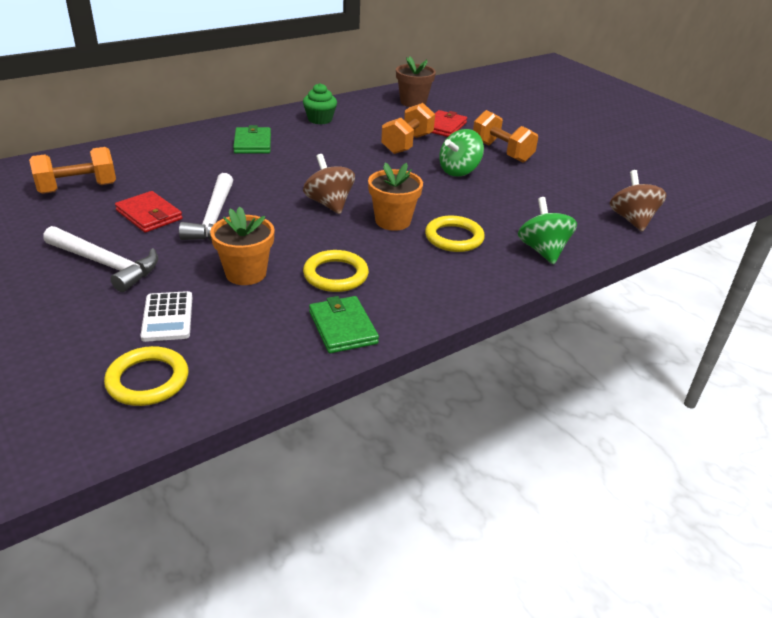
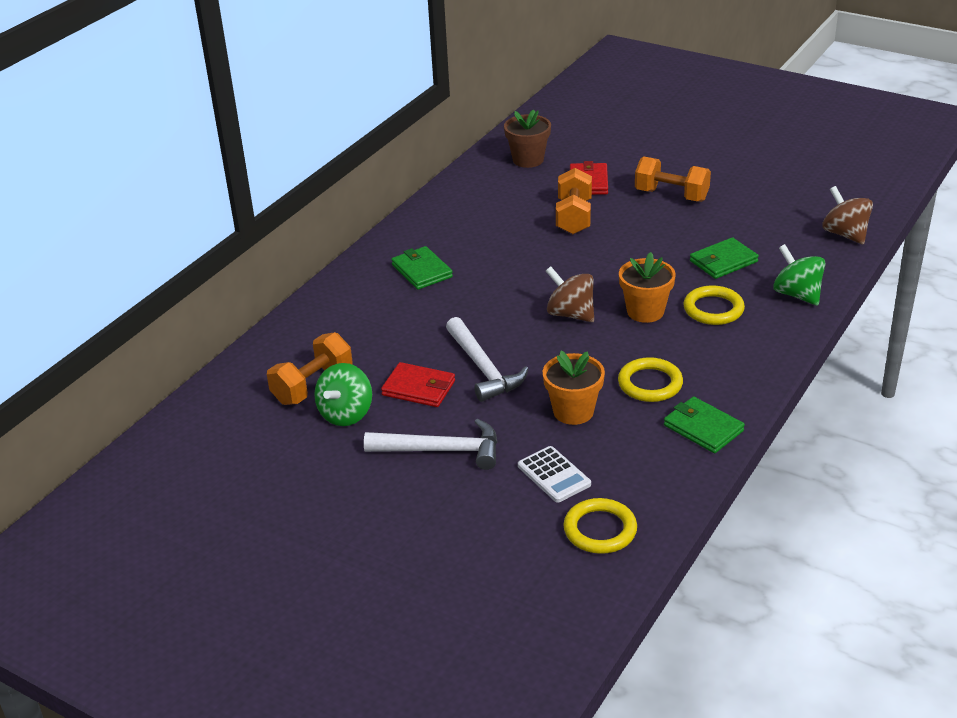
camera: 20 degrees left, 0 degrees up
(320, 119) = (456, 216): green cupcake -> none
(459, 171) = (652, 233): green spinning top -> green spinning top (346, 414)
(499, 207) = (723, 261): none -> green wallet

